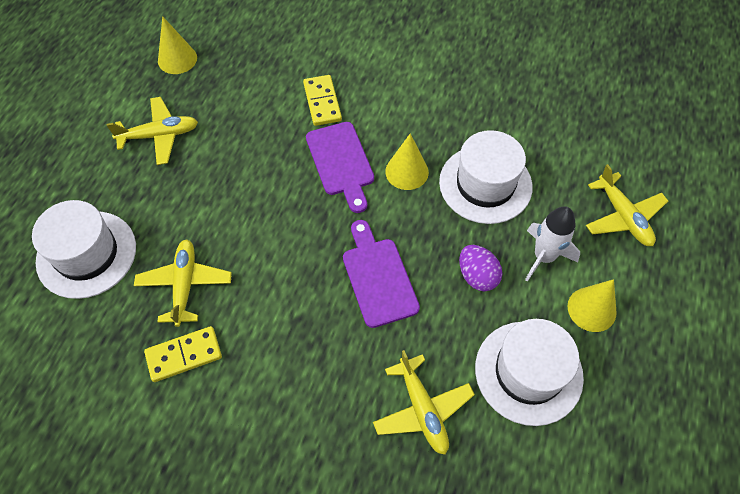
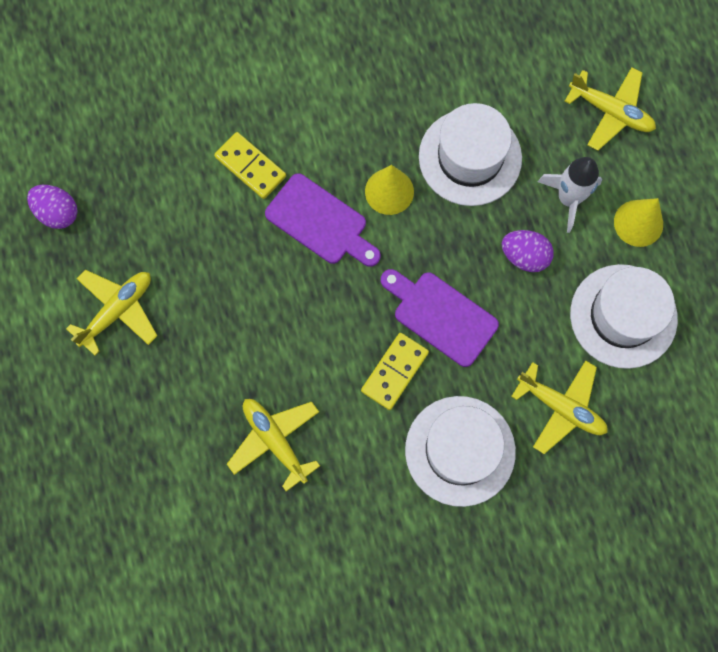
camera: 35 degrees left, 15 degrees up
(86, 254) = (157, 476): white hat -> white hat (460, 450)
(177, 59) = (58, 213): yellow cone -> purple egg
(184, 355) = (328, 502): yellow domino -> yellow domino (394, 371)

